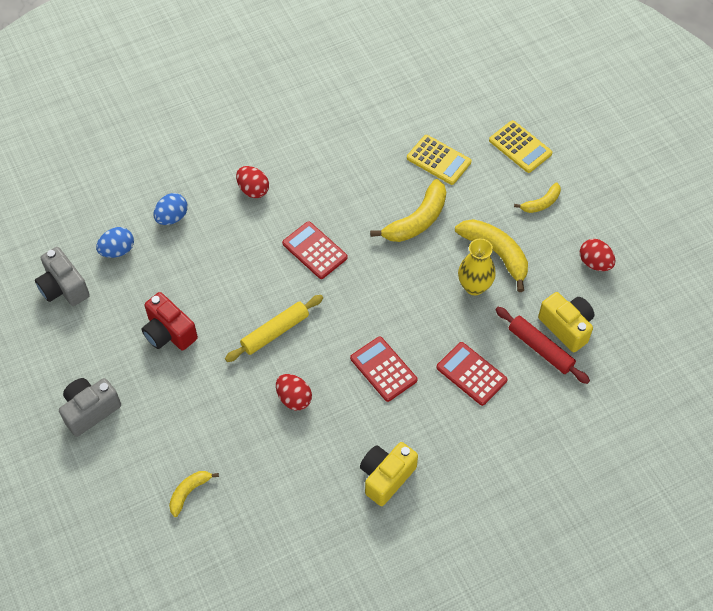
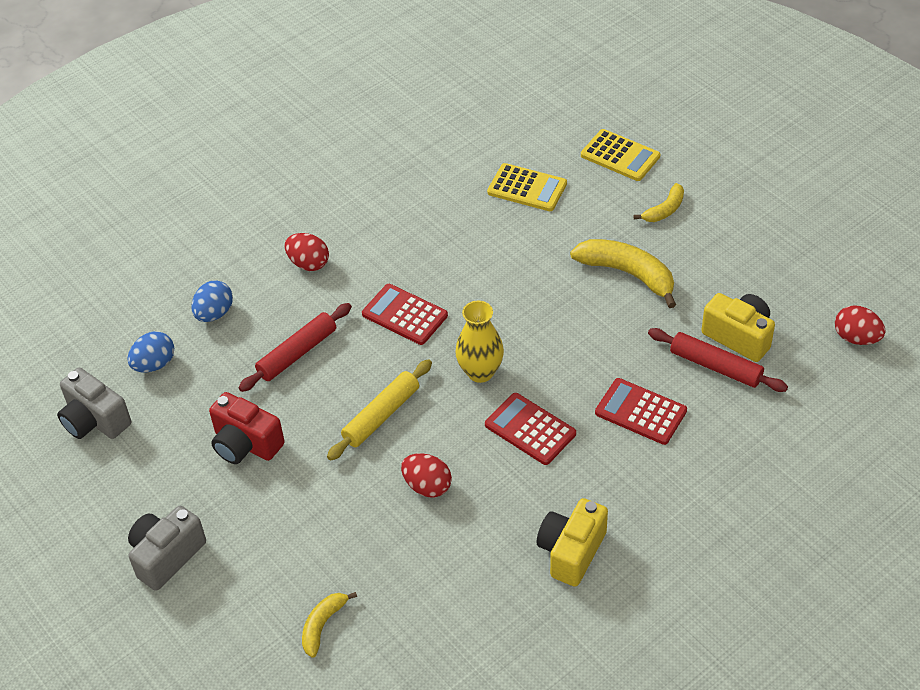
camera: 10 degrees left, 10 degrees down
(226, 265) = (297, 353): none -> red rolling pin
(417, 220) = (521, 257): yellow banana -> none
(474, 286) = (613, 315): yellow vase -> yellow vase (480, 372)
(595, 263) = (749, 261): red egg -> red egg (856, 338)

